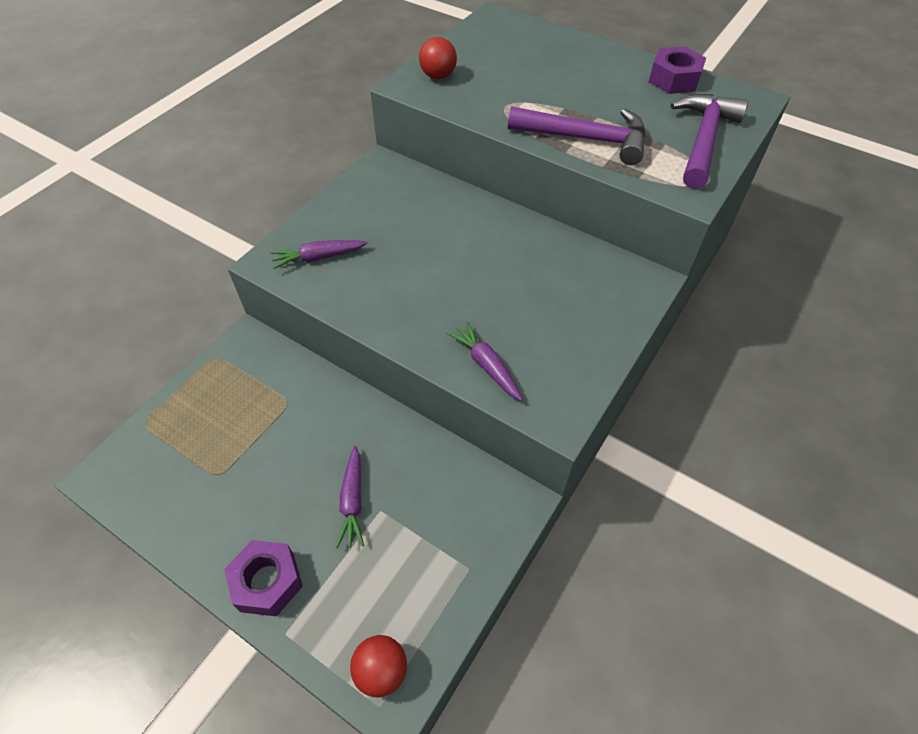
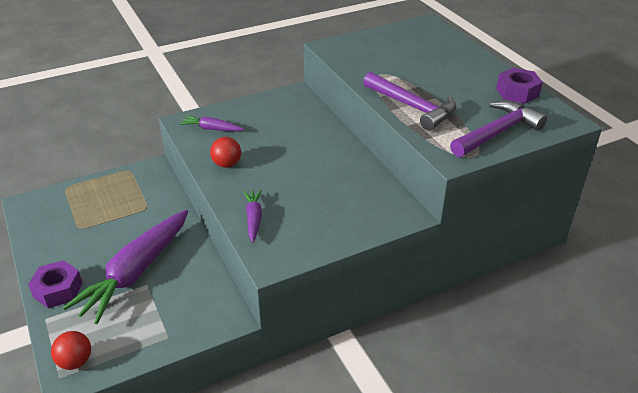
camera: 30 degrees right, 15 degrees down
(352, 501) = (136, 272): purple carrot -> purple carrot, size x2.19
(438, 76) = (352, 46): red ball -> red ball (227, 164)

